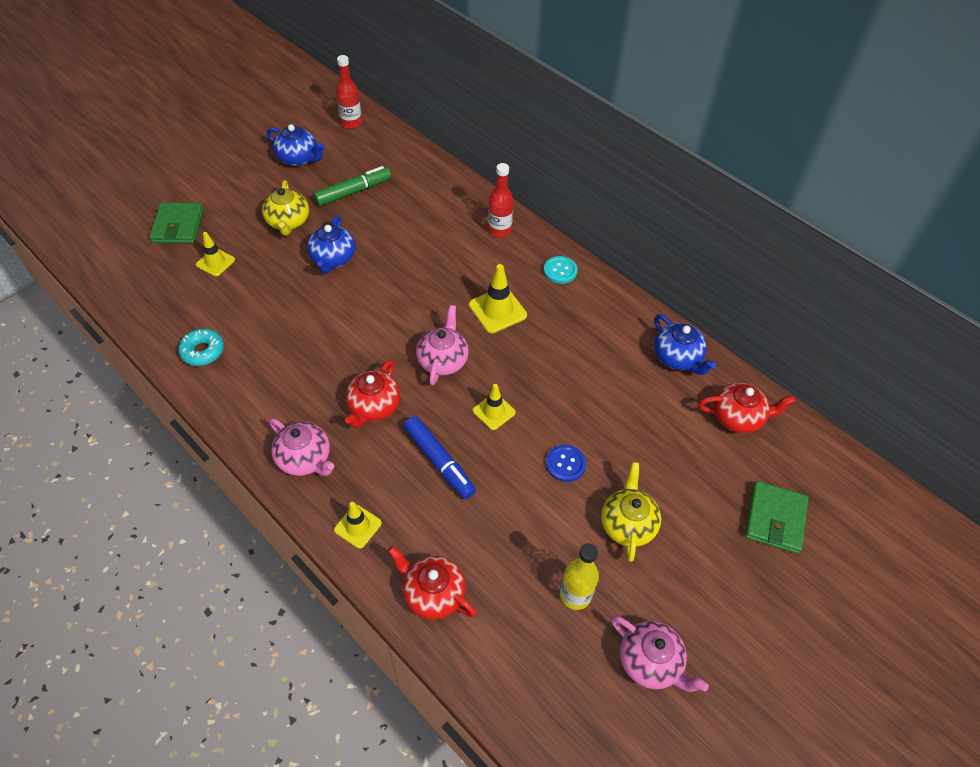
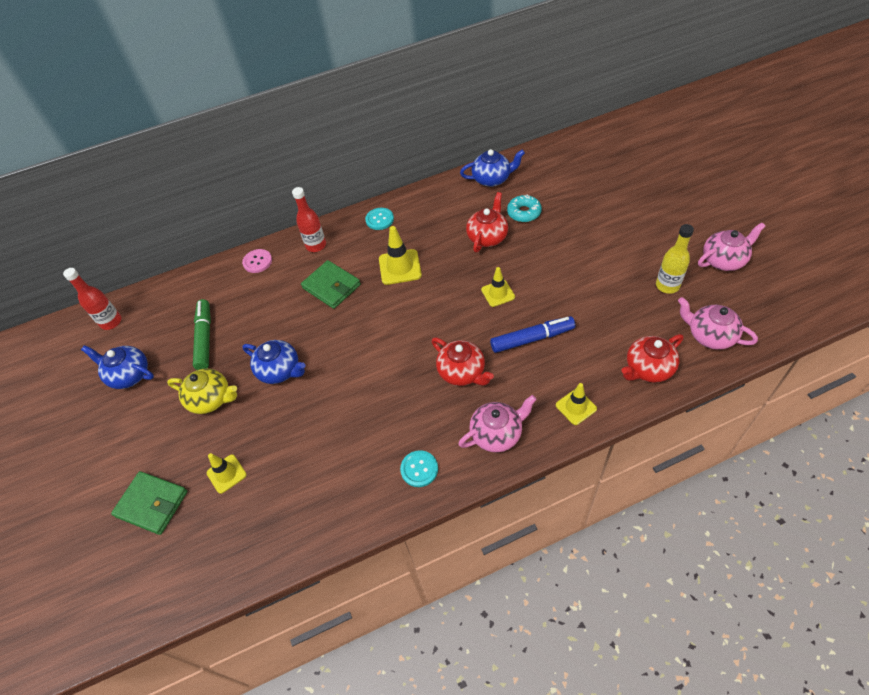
camera: 60 degrees left, 0 degrees up
(203, 351) = (338, 502): turquoise donut -> turquoise donut (524, 212)
(249, 403) = (419, 469): none -> turquoise button
(299, 158) = (129, 375): blue teapot -> blue teapot turned 120 degrees counterclockwise
(443, 360) = (434, 314): pink teapot -> pink teapot (710, 335)
(459, 193) = (257, 262): none -> pink button
(565, 464) = (560, 263): blue button -> none
(627, 524) = (619, 243): yellow teapot -> none
(738, 417) = (553, 165): red teapot -> red teapot (487, 237)
(775, 519) = (635, 172): green wallet -> green wallet (331, 286)

